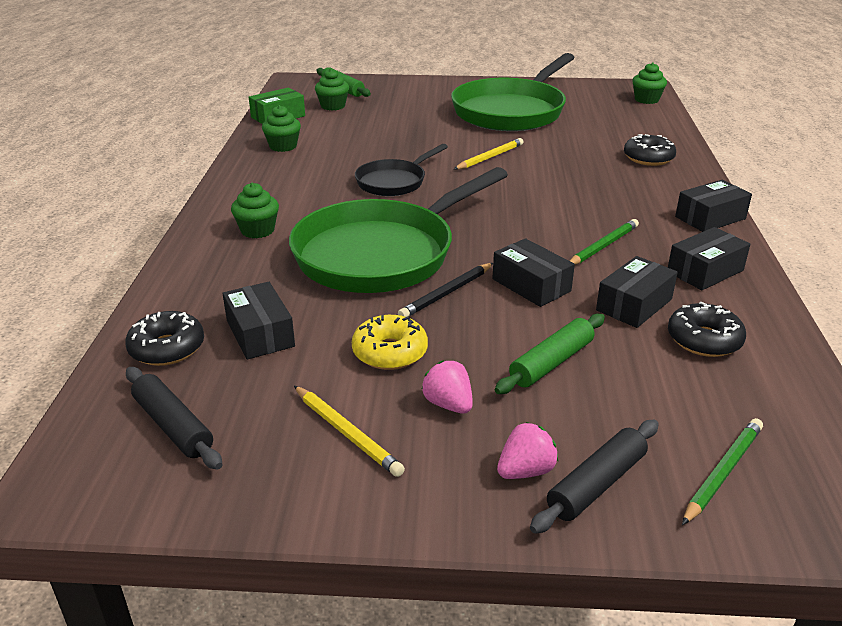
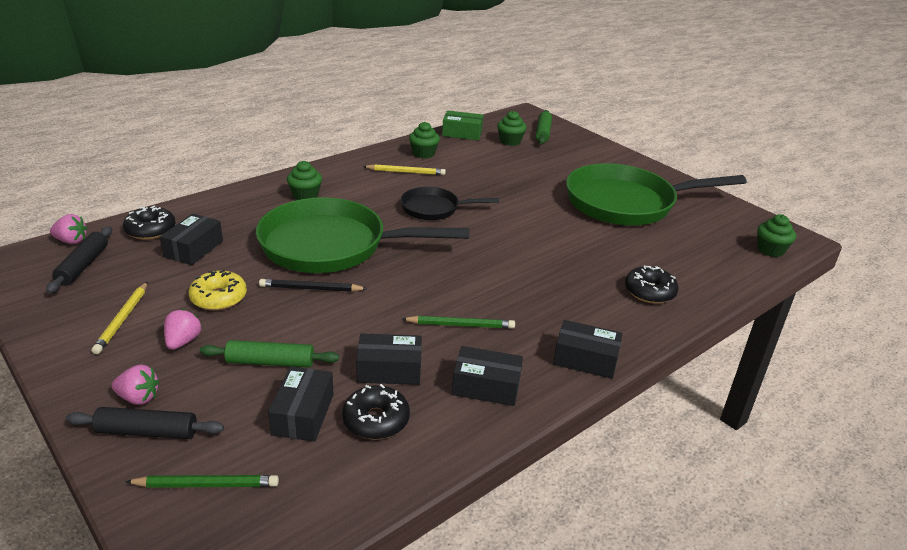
camera: 45 degrees right, 0 degrees up
(92, 417) = (71, 241): none -> pink strawberry
(490, 157) = (530, 226): yellow pencil -> yellow pencil (406, 172)
(531, 285) = (362, 316): black box -> black box (303, 414)

